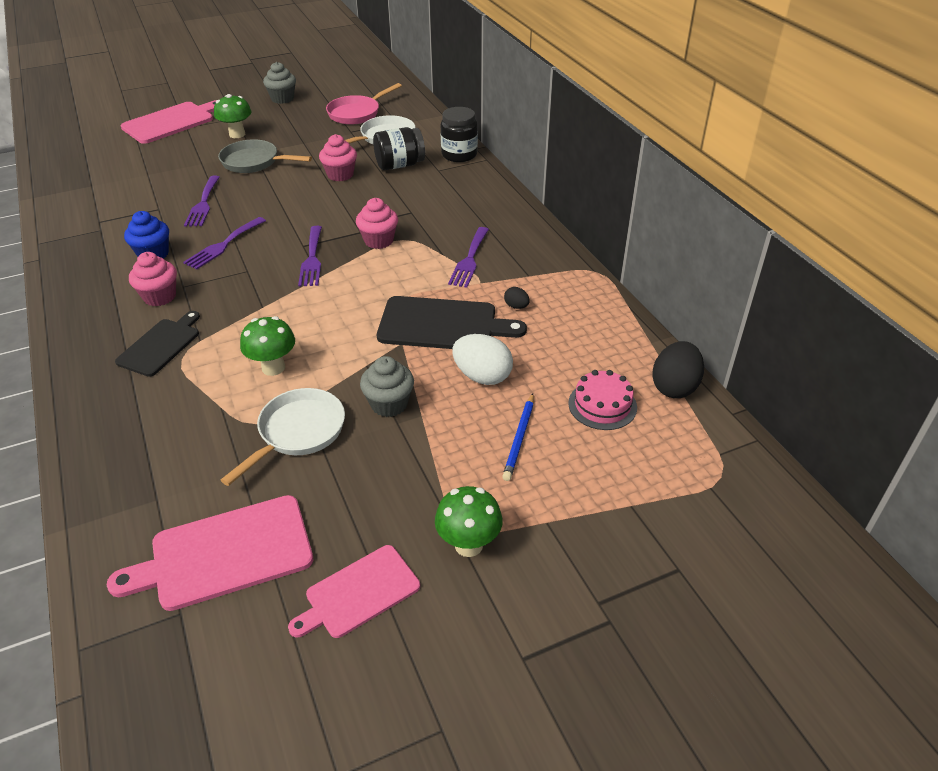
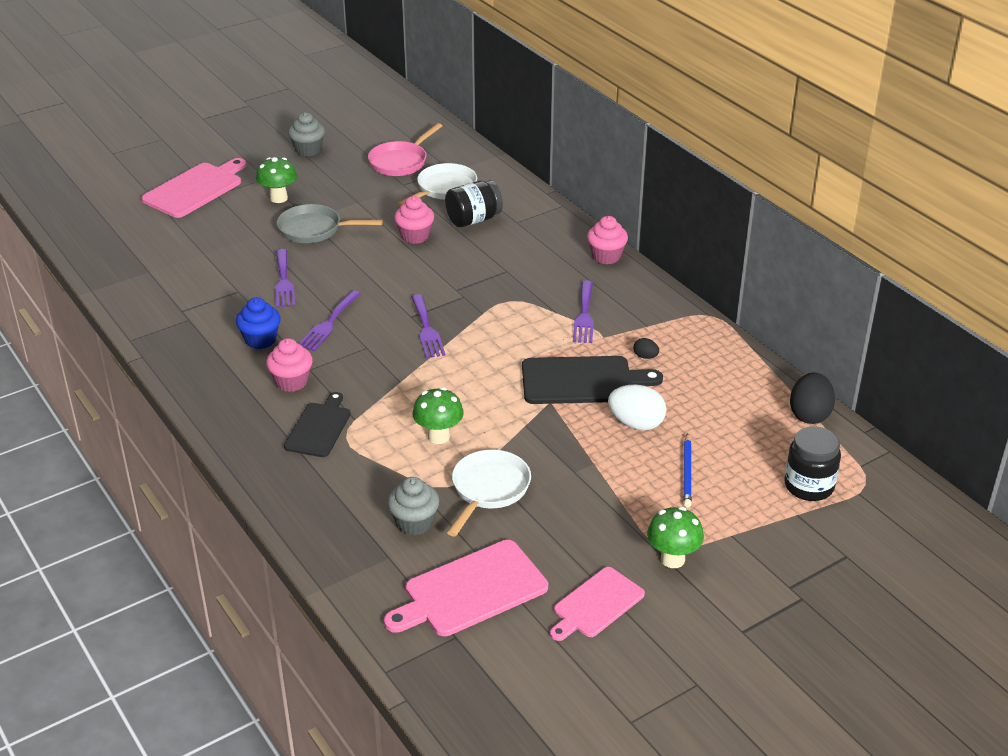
camera: 10 degrees left, 5 degrees down
(379, 241) = (486, 304): pink cupcake -> pink cupcake (606, 256)
(389, 404) = (560, 457): grey cupcake -> grey cupcake (414, 523)
(459, 155) = (532, 202): black jar -> black jar (809, 486)
(602, 405) = (751, 437): pink cake -> none

